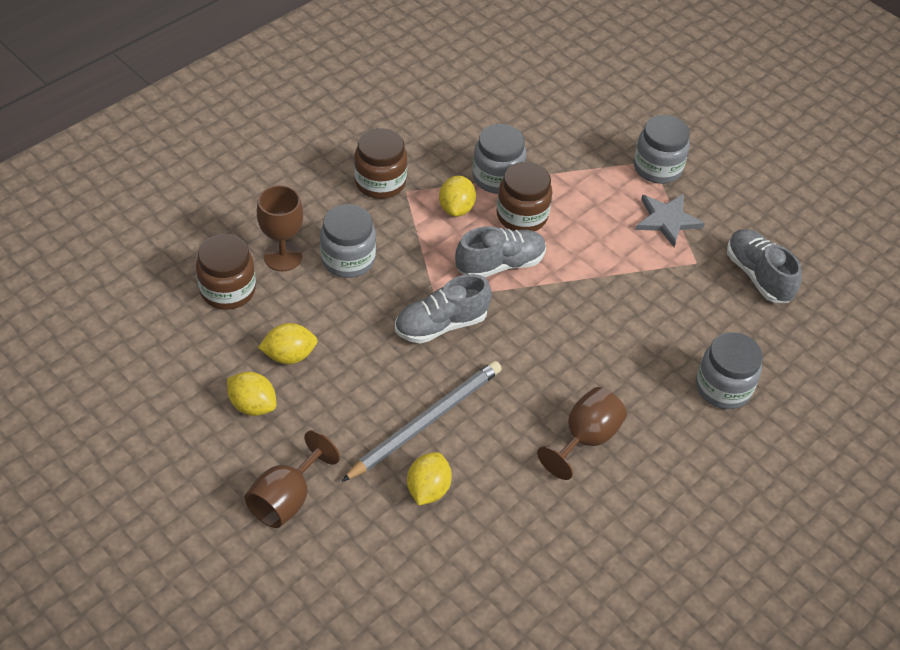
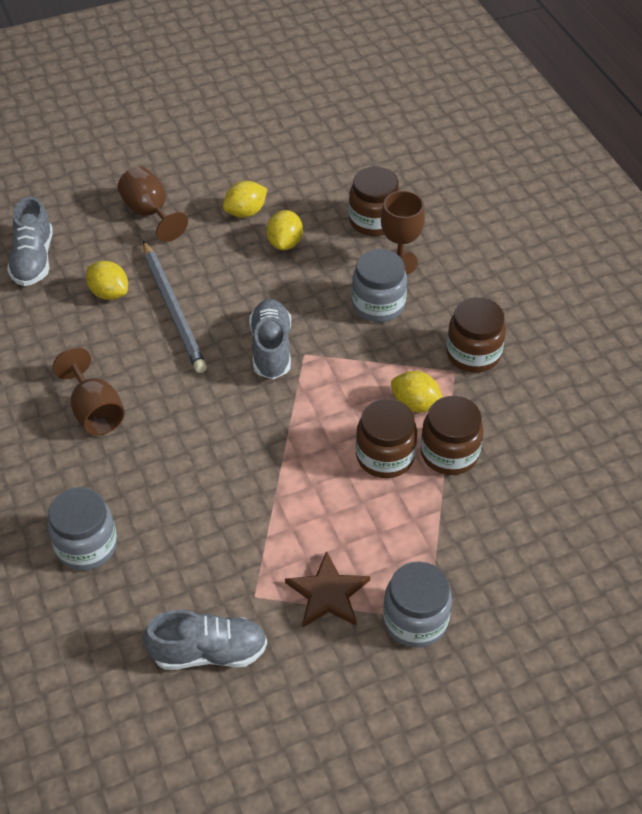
camera: 115 degrees right, 0 degrees up
(497, 177) = (449, 453): grey jar -> brown jar
(500, 264) = (325, 416): grey shoe -> grey shoe (33, 260)
(667, 220) = (328, 594): grey star -> brown star

